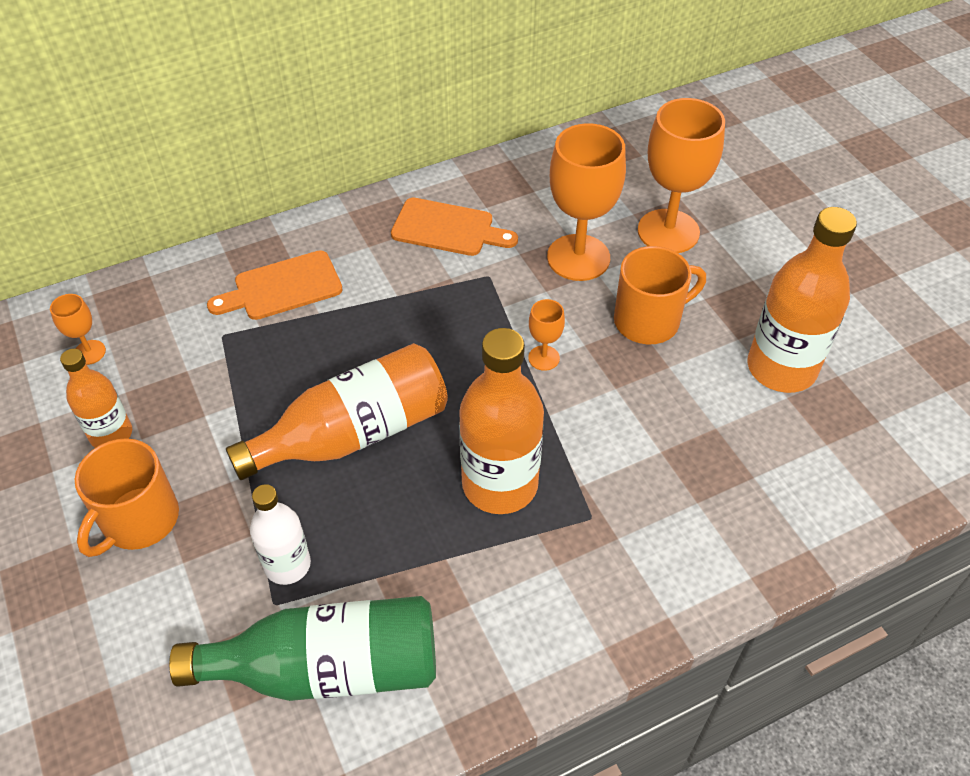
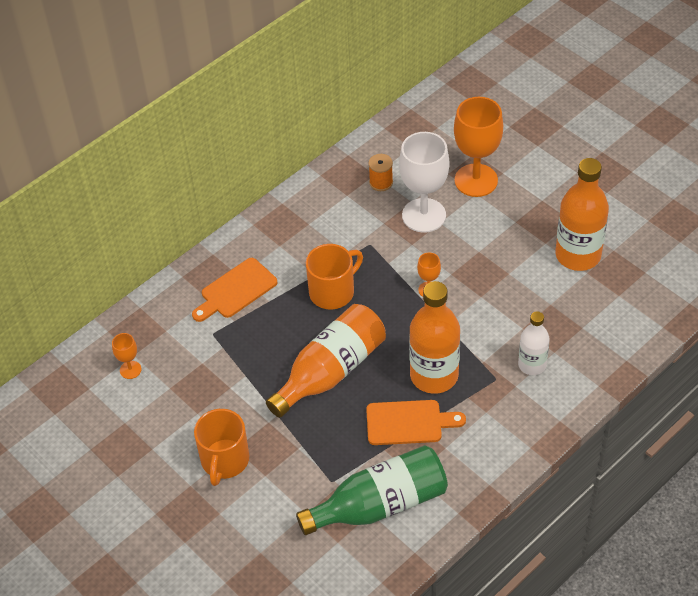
camera: 15 degrees left, 0 degrees up
(111, 434) = (176, 416): orange bottle -> none
(287, 565) = (329, 458): white bottle -> white bottle (532, 365)
(448, 228) = (328, 218): orange cutting board -> orange cutting board (408, 423)
(538, 203) = (381, 182): none -> orange spool
(578, 258) = (424, 215): orange goblet -> white goblet
(648, 321) = (485, 246): orange mug -> orange mug (333, 292)

